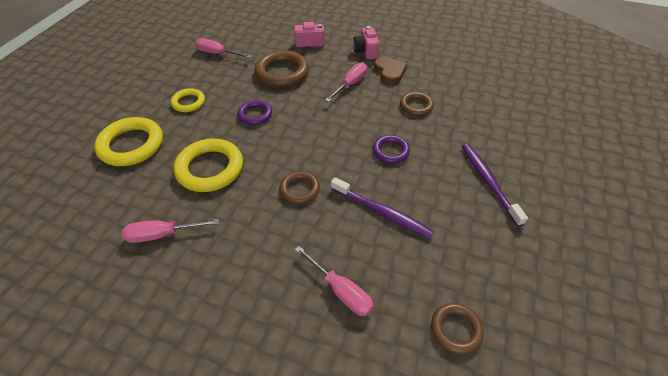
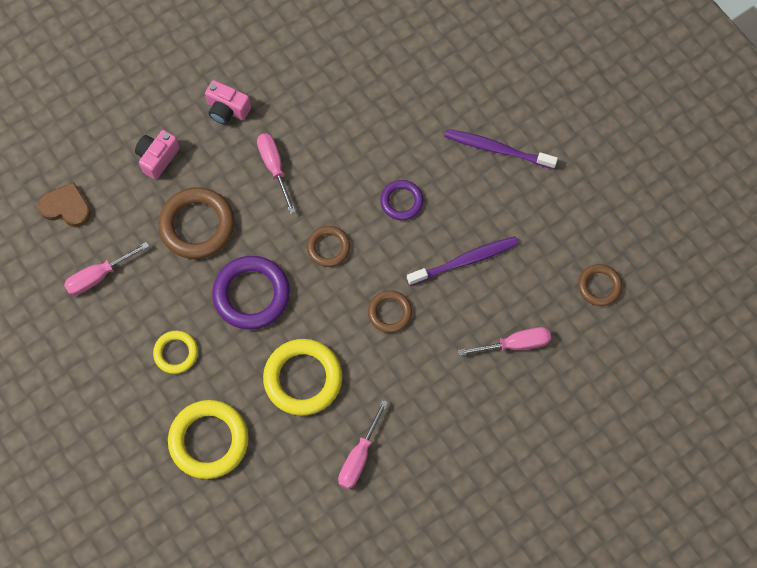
camera: 55 degrees left, 20 degrees up
(255, 115) = (251, 294): purple ring -> purple ring, size x1.75
(389, 72) = (284, 113): brown heart -> brown heart (66, 207)
(416, 106) = (358, 130): brown ring -> brown ring (328, 248)

